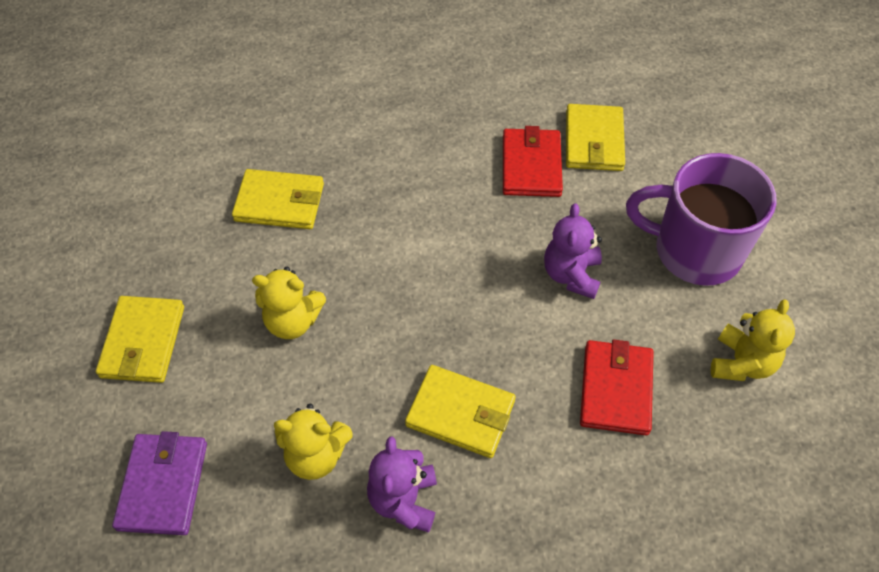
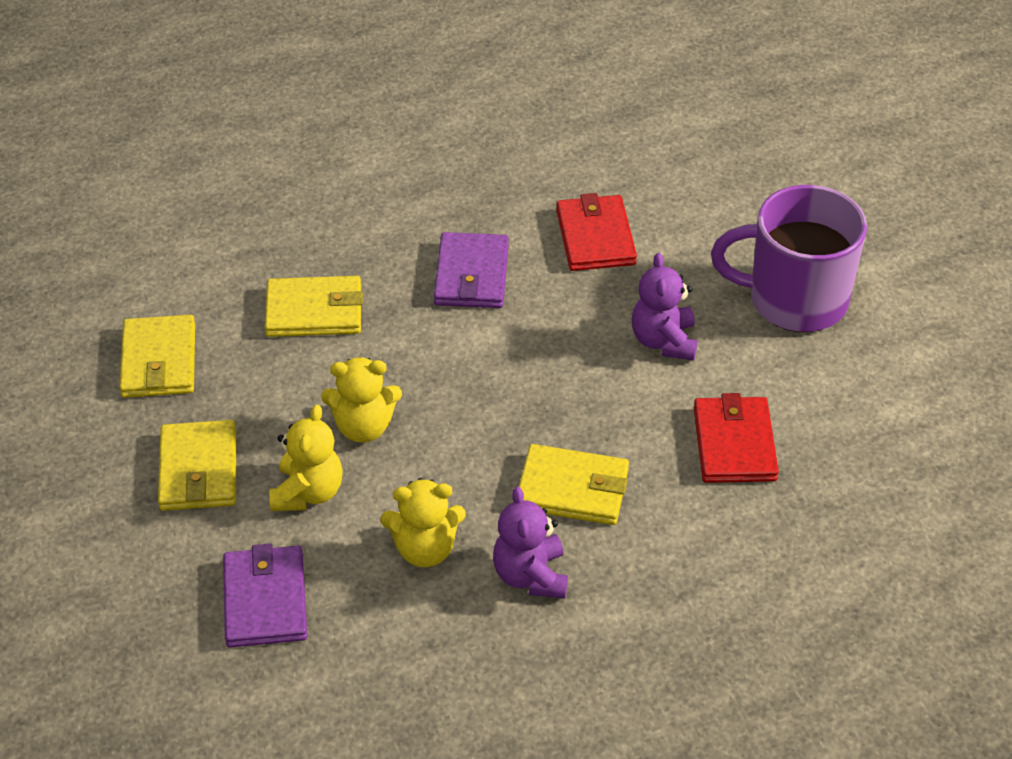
camera: 10 degrees left, 10 degrees down
(419, 187) = (472, 275): none -> purple wallet
(594, 141) = (661, 203): yellow wallet -> yellow wallet (159, 361)
(741, 363) = (863, 401): yellow teddy bear -> yellow teddy bear (308, 492)

